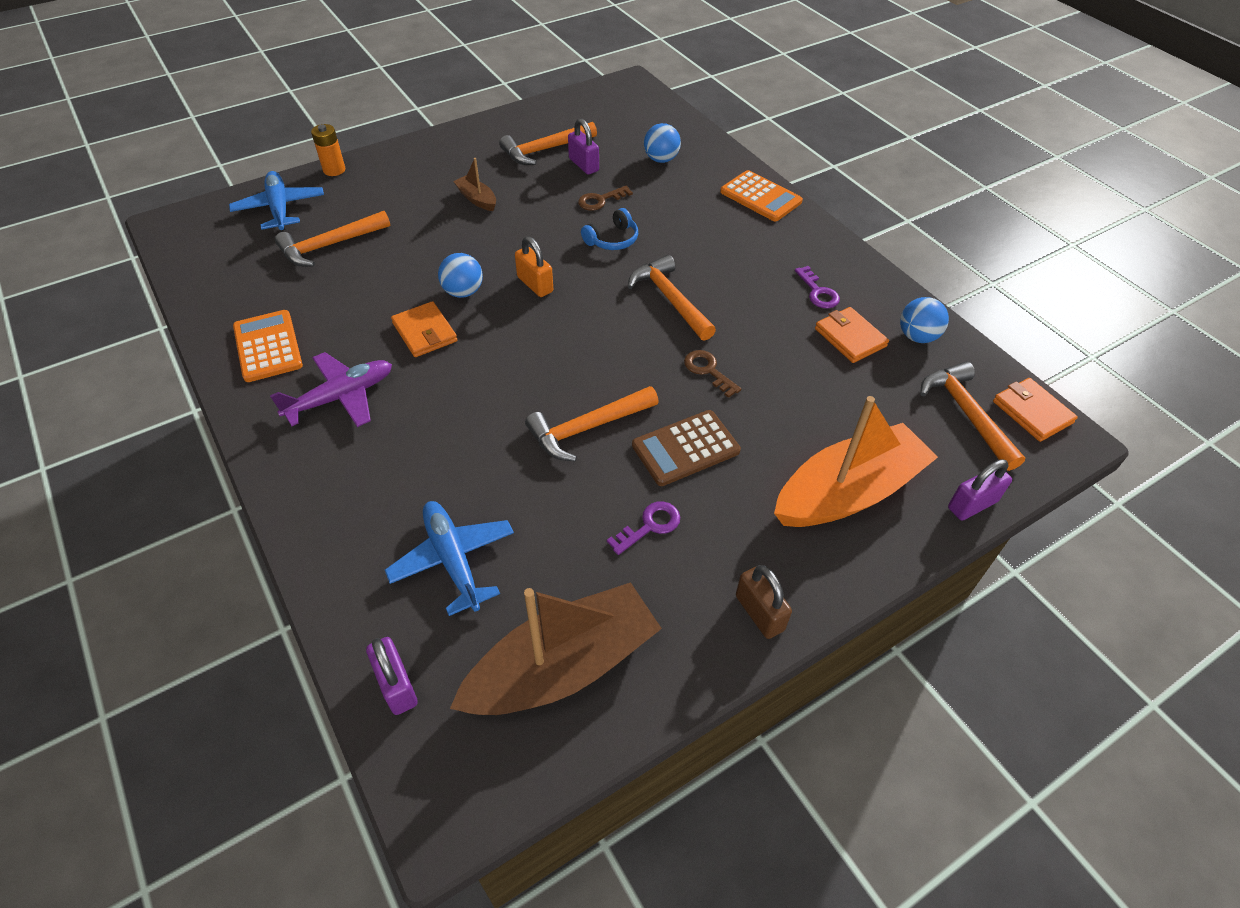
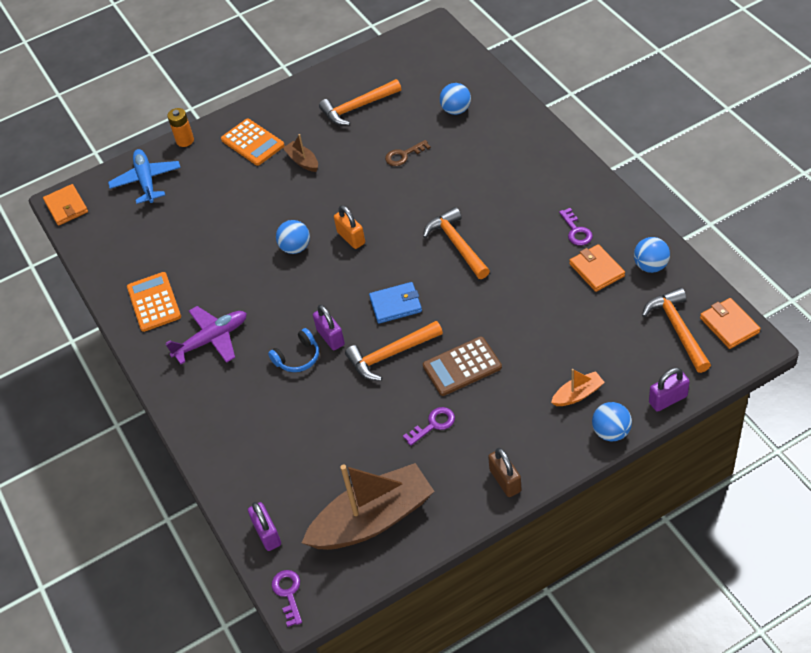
camera: 10 degrees right, 0 degrees up
(330, 245) = (189, 212): orange hammer -> none
(424, 332) = (268, 284): orange wallet -> orange wallet (66, 207)
(424, 791) = (288, 593): none -> purple key
(453, 560) = (298, 453): blue plane -> none
(583, 165) = (390, 120): purple padlock -> purple padlock (330, 337)
(593, 366) = (395, 305): none -> blue wallet
(612, 240) = (413, 193): blue headphones -> blue headphones (298, 358)
(708, 370) = (483, 304): brown key -> none
(760, 197) = (538, 142): orange calculator -> orange calculator (253, 143)
(848, 492) = (577, 394): orange boat -> orange boat, size x0.44
(902, 547) = (611, 432): none -> blue ball

